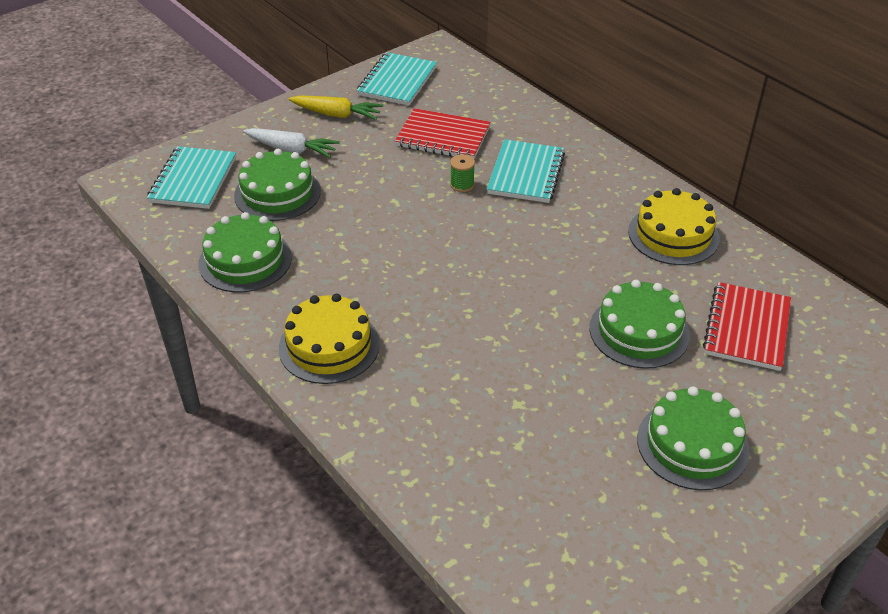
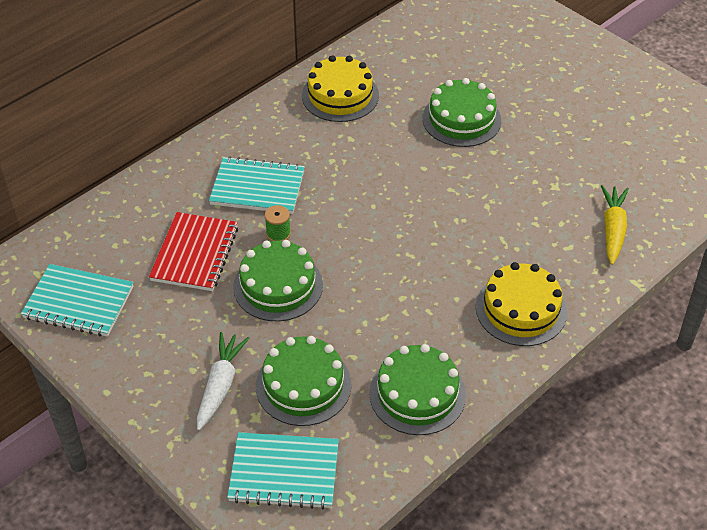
camera: 95 degrees left, 5 degrees up
(336, 114) = (148, 352): yellow carrot -> yellow carrot (613, 229)
(692, 444) = (568, 98): green cake -> green cake (278, 286)
(746, 328) = (446, 64): red notebook -> none

